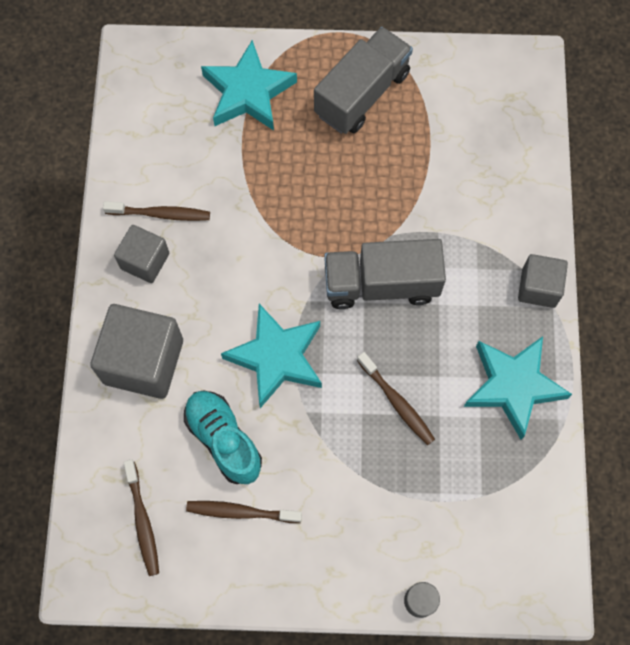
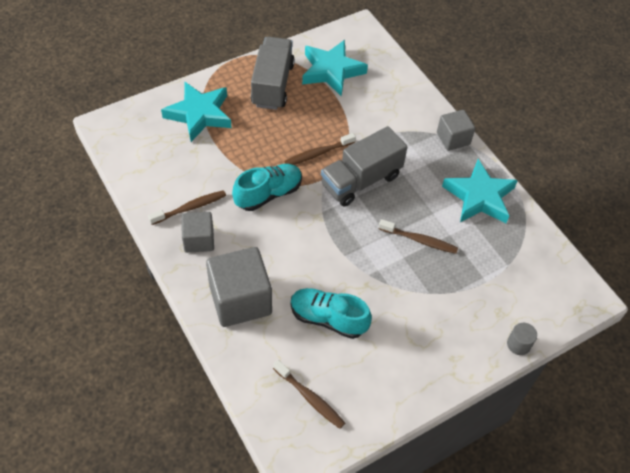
camera: 35 degrees left, 15 degrees down
(240, 512) = (370, 355): brown toothbrush -> brown toothbrush (318, 153)
(260, 243) = (268, 194): none -> turquoise shoe
(276, 357) = (326, 253): turquoise star -> turquoise star (331, 71)

